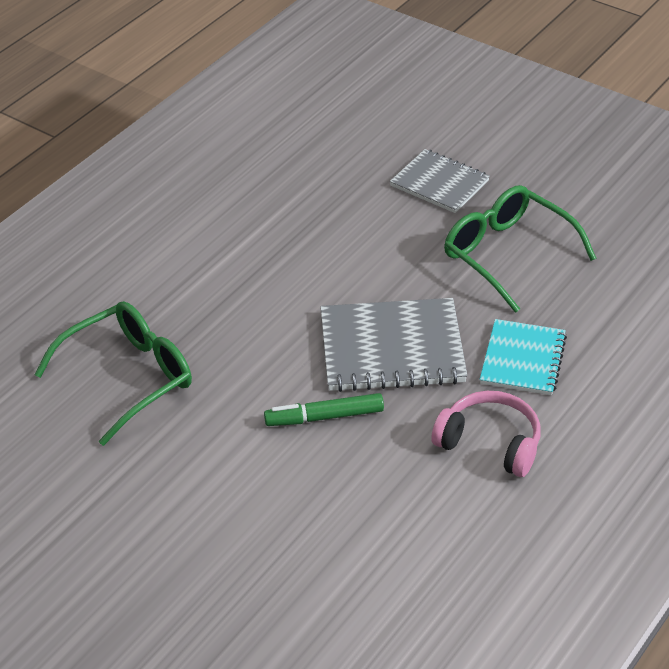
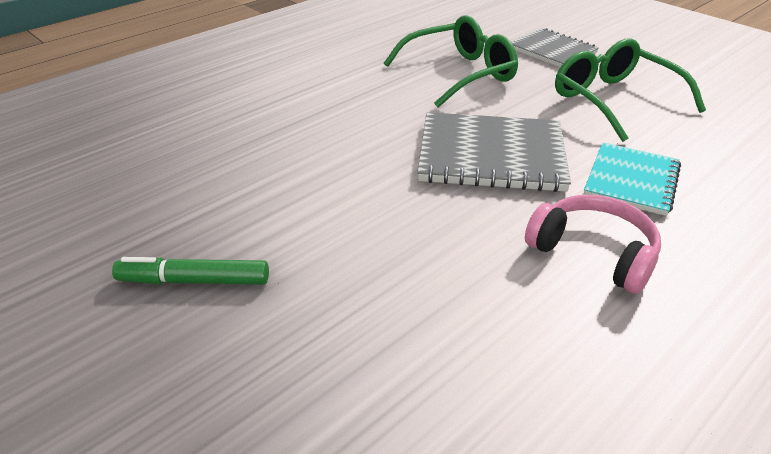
camera: 10 degrees right, 5 degrees down
(129, 377) = (225, 147): green glasses -> green glasses (460, 73)
(324, 417) = (408, 203): green marker -> green marker (194, 281)

